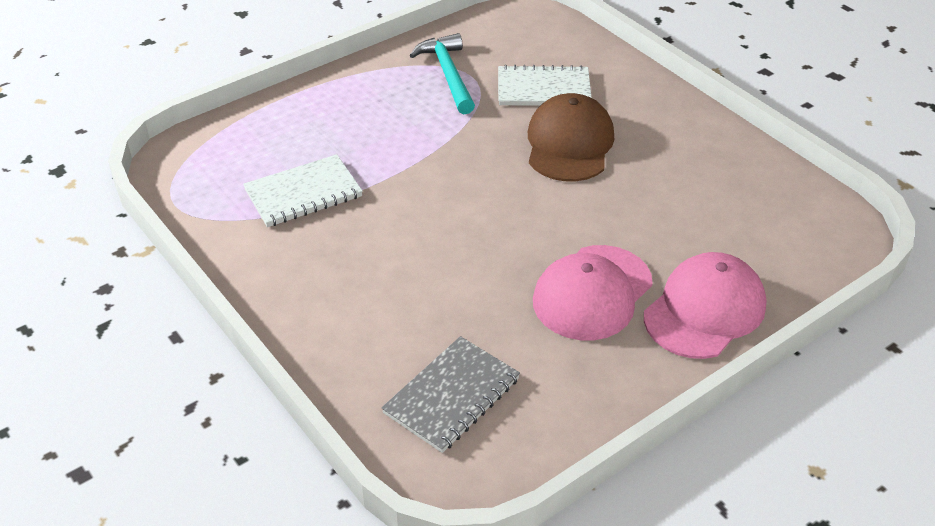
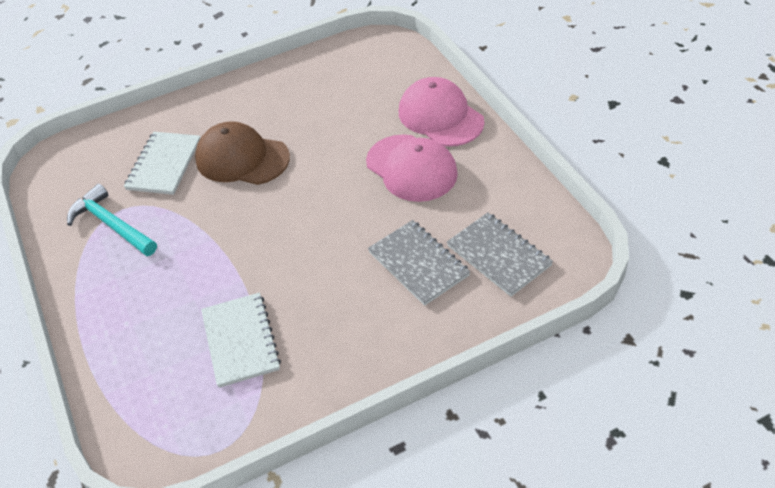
camera: 75 degrees left, 5 degrees up
(427, 319) = (418, 264): none -> grey notebook
(448, 74) = (111, 224): turquoise hammer -> turquoise hammer turned 45 degrees clockwise

